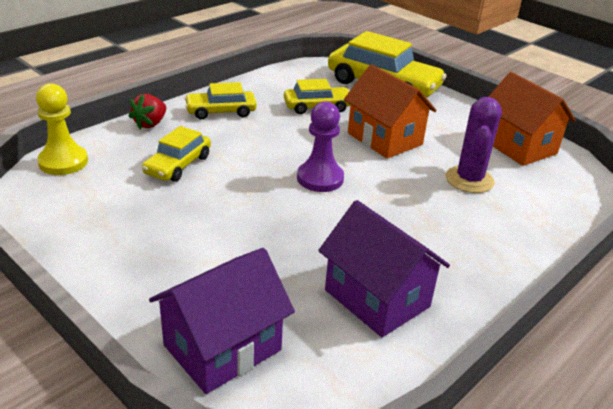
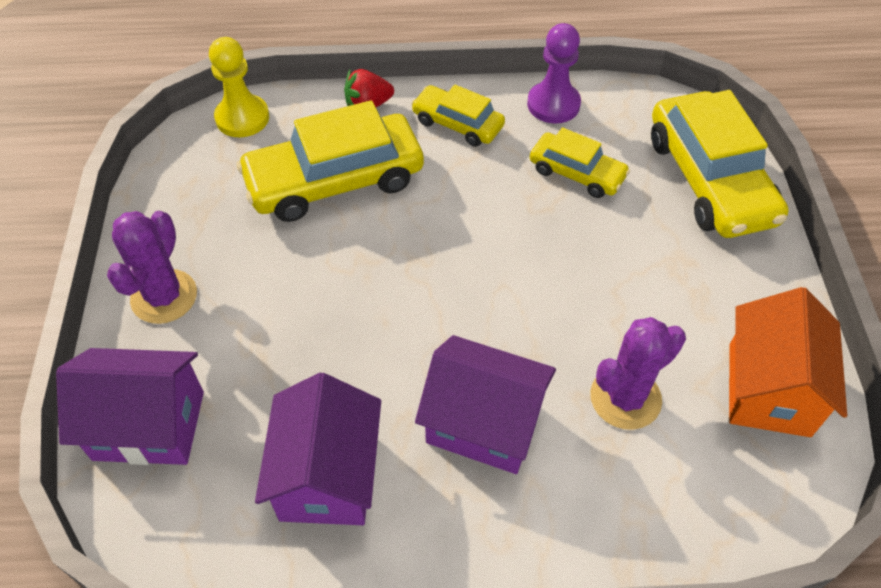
camera: 45 degrees right, 20 degrees up
(133, 276) = (164, 297): none -> purple cactus
(178, 165) = (334, 180): yellow car -> yellow car, size x1.81
(320, 178) = (452, 285): purple pawn -> purple pawn (553, 104)
(384, 139) = (598, 271): orange house -> none
(422, 226) = (484, 423): none -> purple house

